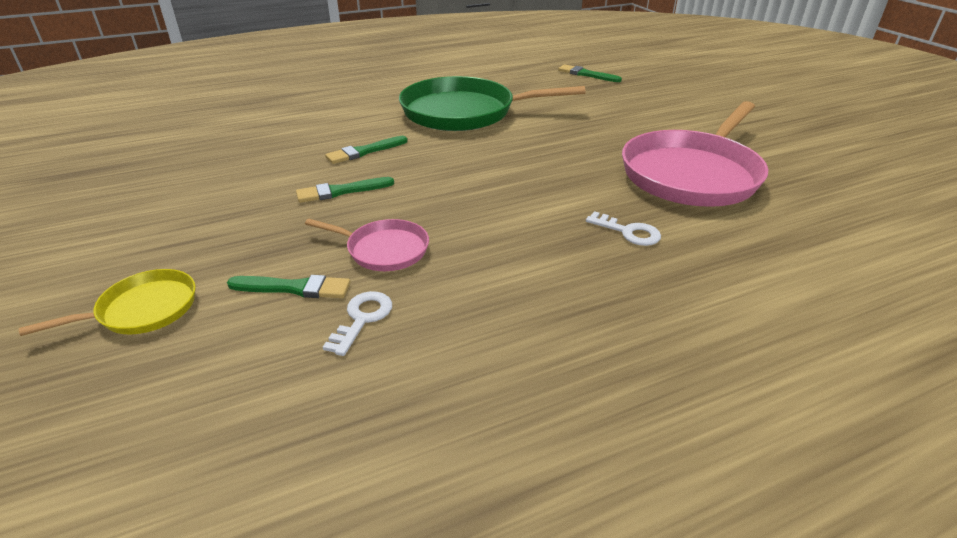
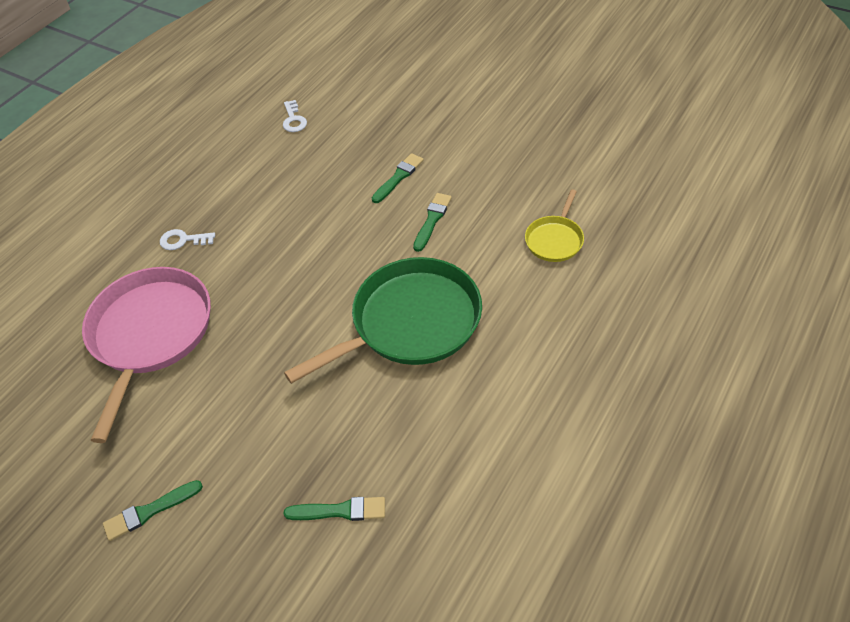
camera: 150 degrees right, 15 degrees up
(143, 309) = (396, 76): yellow pan -> yellow pan (555, 240)
(294, 288) = (343, 115): green brush -> green brush (150, 511)
(384, 250) = (322, 154): pink pan -> none

